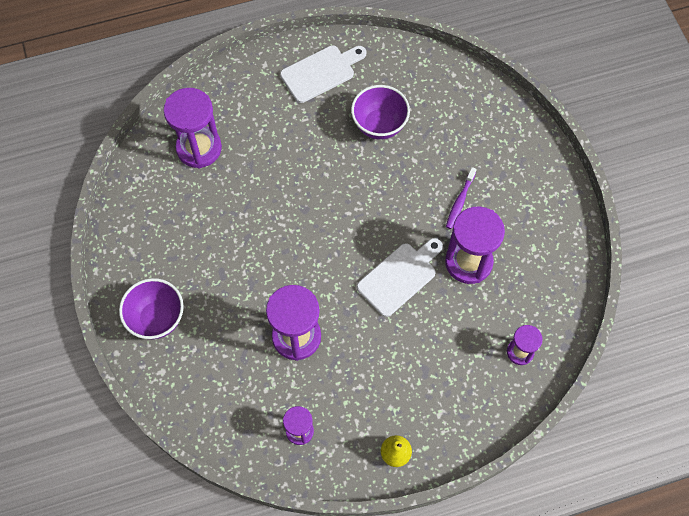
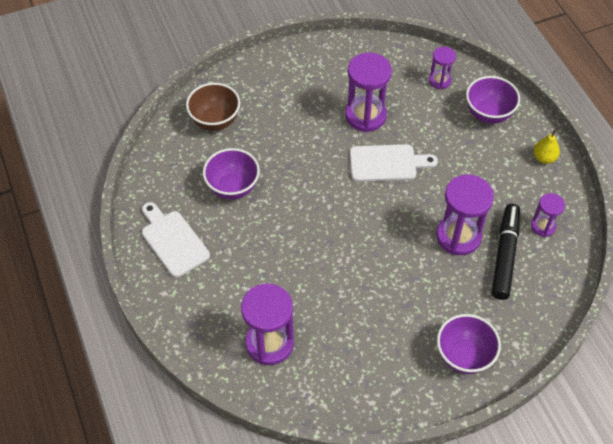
camera: 95 degrees left, 10 degrees down
(267, 381) = (504, 255): none -> black marker
(400, 276) = (387, 163): white cutting board -> white cutting board turned 135 degrees clockwise
(460, 201) = (308, 123): purple toothbrush -> none
(465, 400) = (488, 114): none -> purple bowl
(467, 112) = (215, 121): none -> brown bowl

